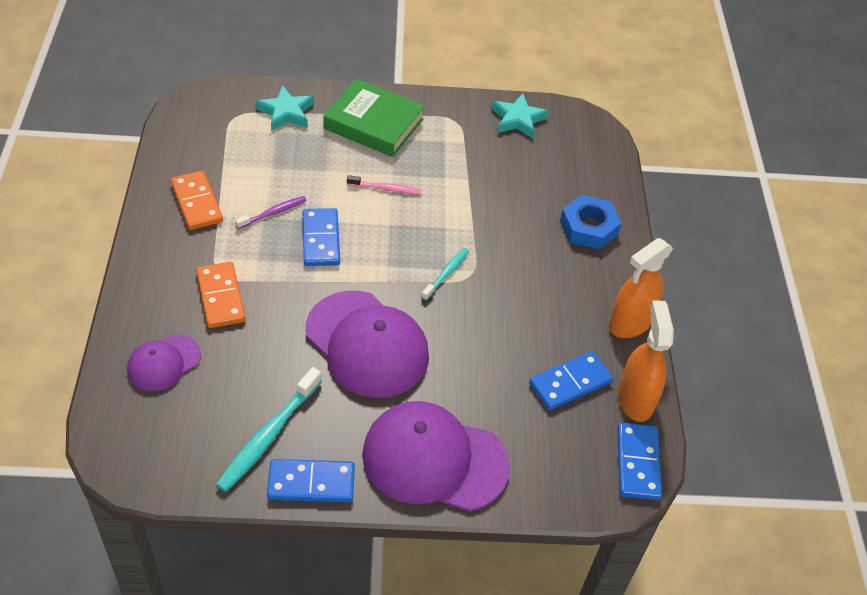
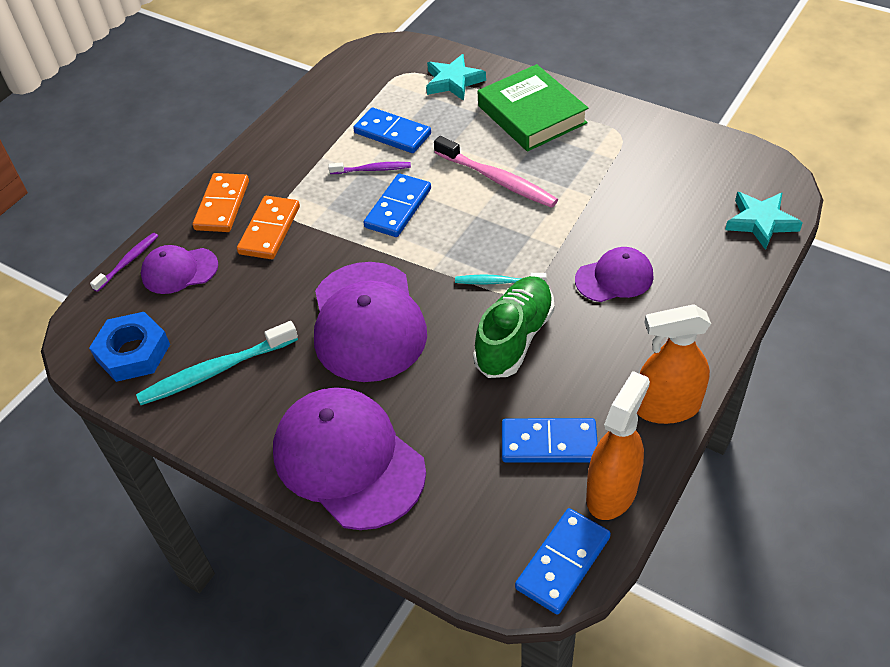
camera: 40 degrees right, 0 degrees up
(106, 373) = (128, 261): none -> purple toothbrush
(196, 203) = (312, 140): orange domino -> orange domino (222, 205)
(311, 483) = (219, 431): blue domino -> blue domino (392, 133)
(386, 189) = (497, 180): pink toothbrush -> pink toothbrush, size x1.74
(446, 273) = (498, 282): turquoise toothbrush -> turquoise toothbrush turned 150 degrees counterclockwise
(490, 313) = (514, 338): none -> green shoe
(518, 119) = (692, 151): turquoise star -> turquoise star (760, 222)
(529, 239) = (614, 278): none -> purple cap
(589, 227) = (693, 287): blue nut -> blue nut (133, 352)

